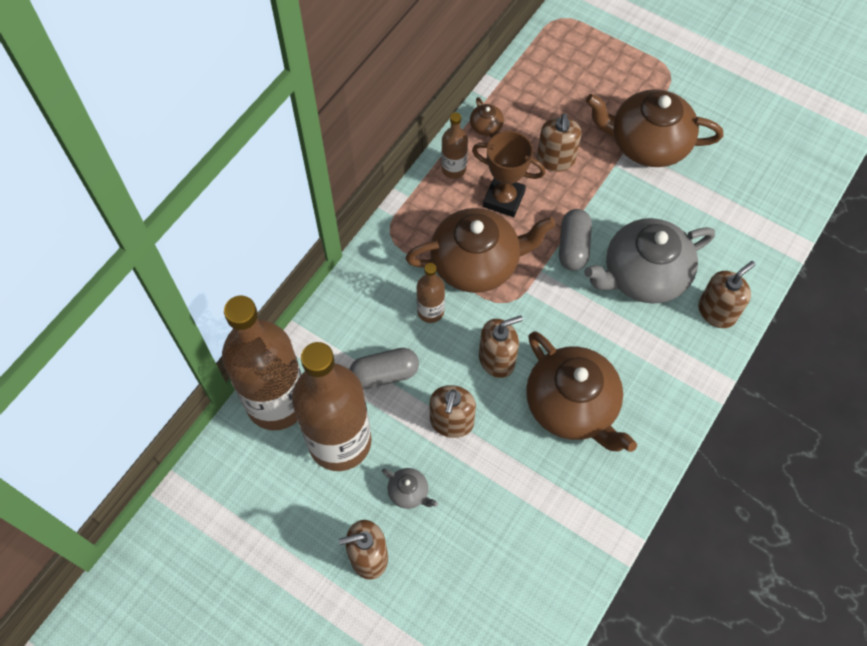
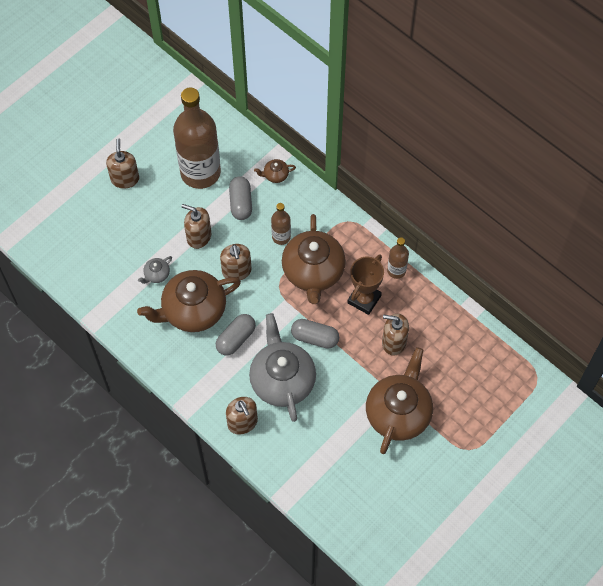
camera: 100 degrees right, 0 degrees up
(277, 402) = (235, 141): brown bottle -> none
(409, 492) = (158, 206): grey teapot -> grey teapot (156, 274)
(486, 127) = (432, 299): brown teapot -> brown teapot (275, 175)
(601, 341) = (236, 339): none -> grey capsule

